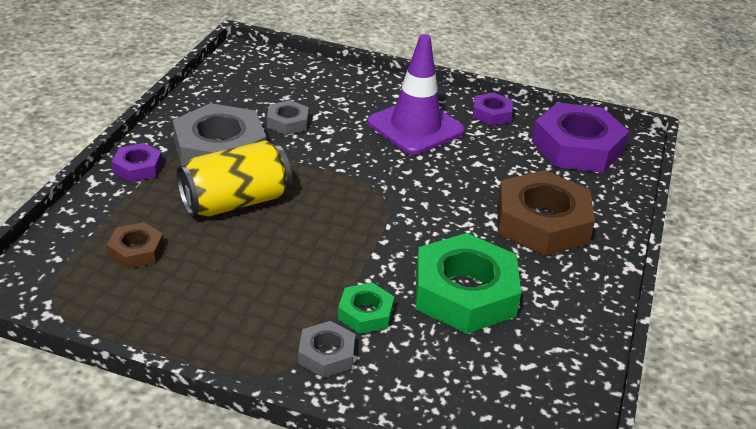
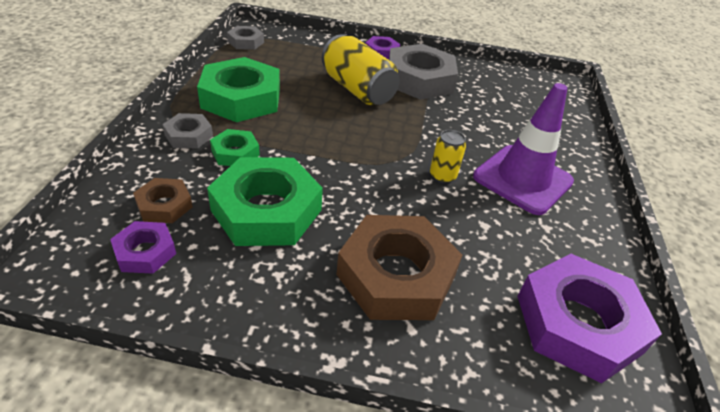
camera: 80 degrees right, 5 degrees up
(136, 251) = (292, 59): brown nut -> brown nut (164, 205)
(241, 305) = (241, 98): none -> green nut
(287, 122) = (478, 107): grey nut -> grey nut (246, 42)
(410, 172) = (442, 176): none -> yellow can
(491, 114) = (594, 239): purple nut -> purple nut (145, 252)

